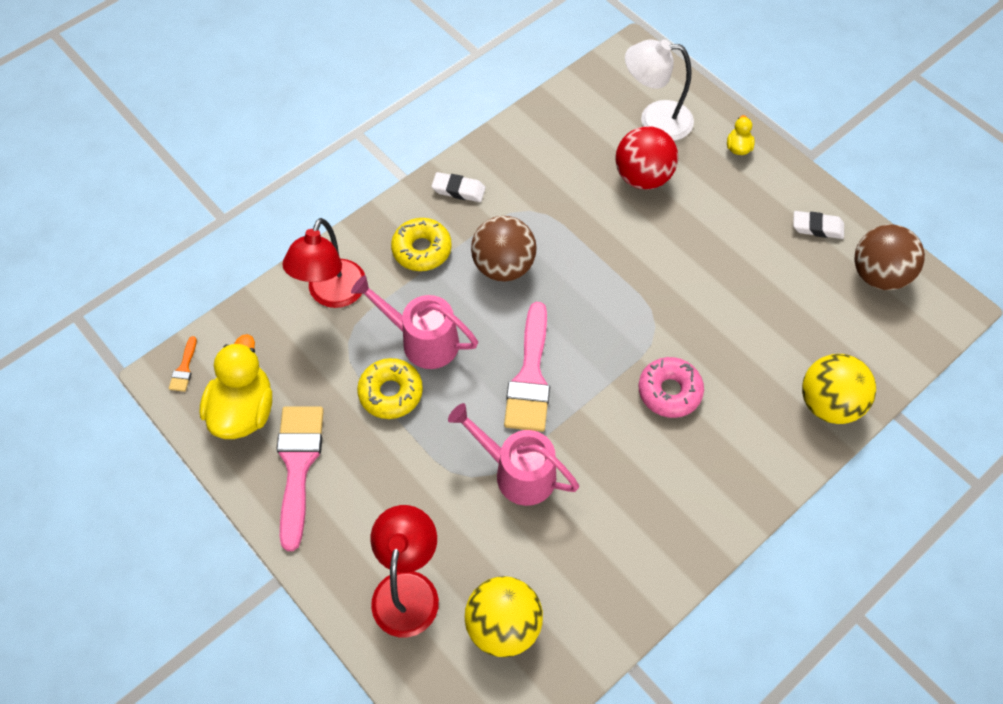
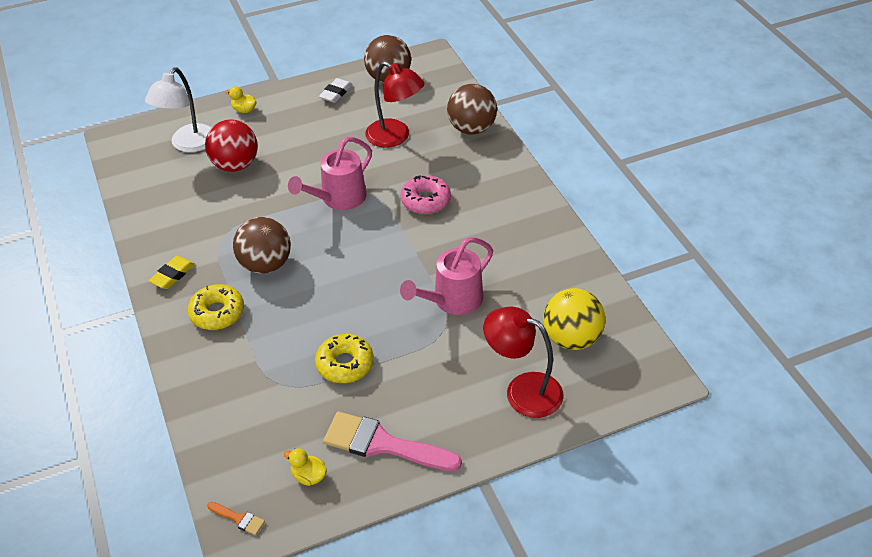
camera: 70 degrees left, 15 degrees down
(244, 410) = (309, 476): yellow duck -> yellow duck, size x0.46
(332, 294) = (225, 385): red lamp -> red lamp (395, 137)
(421, 340) = (306, 332): pink watering can -> pink watering can (338, 199)
(458, 190) = (173, 275): white eraser -> yellow eraser
(530, 377) = (375, 273): pink brush -> none
(828, 403) = (472, 128): yellow ball -> brown ball

